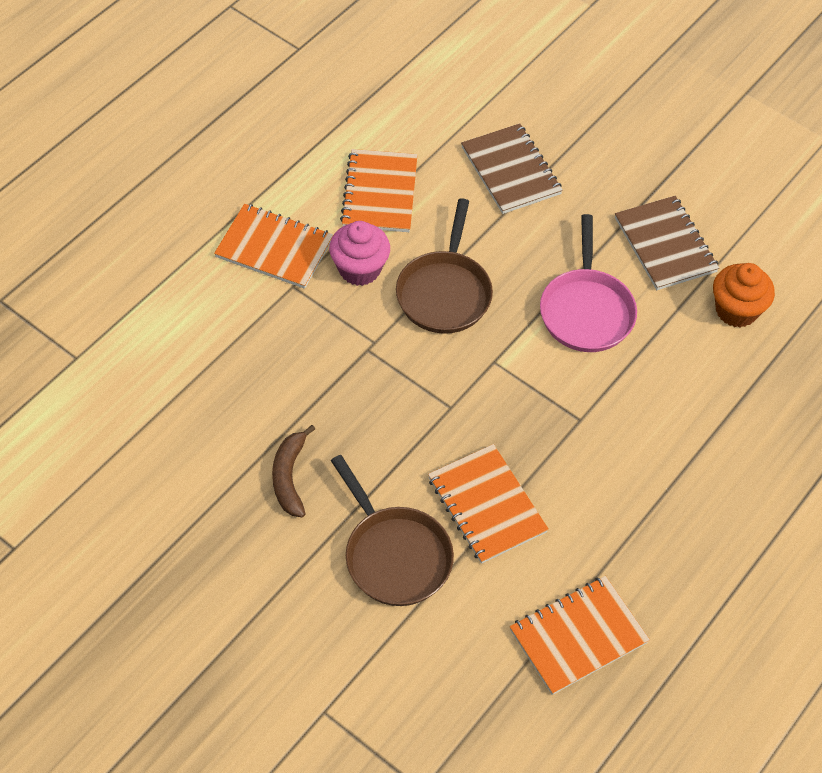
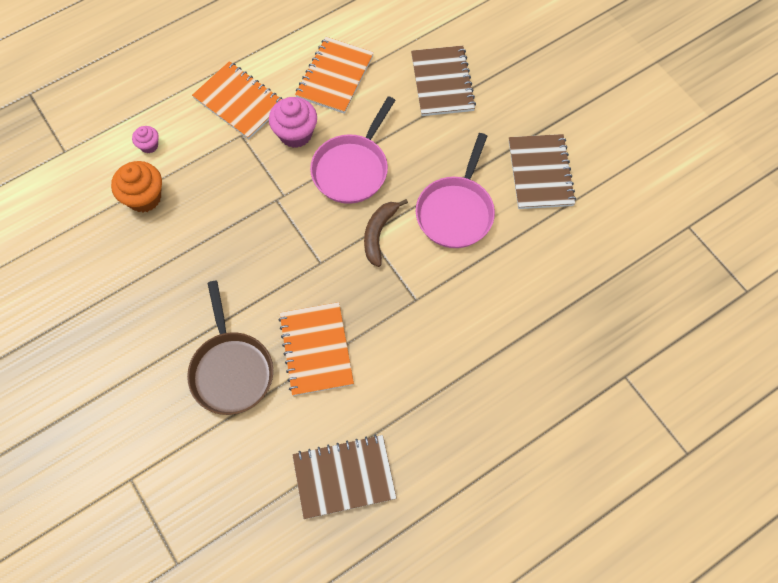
camera: 20 degrees right, 10 degrees up
(182, 325) = (149, 145): none -> pink cupcake
(289, 477) = (179, 285): brown banana -> brown banana (379, 233)
(445, 292) = (352, 168): brown pan -> pink pan
(578, 636) = (344, 477): orange notebook -> brown notebook
(736, 310) = (576, 242): orange cupcake -> orange cupcake (144, 197)

